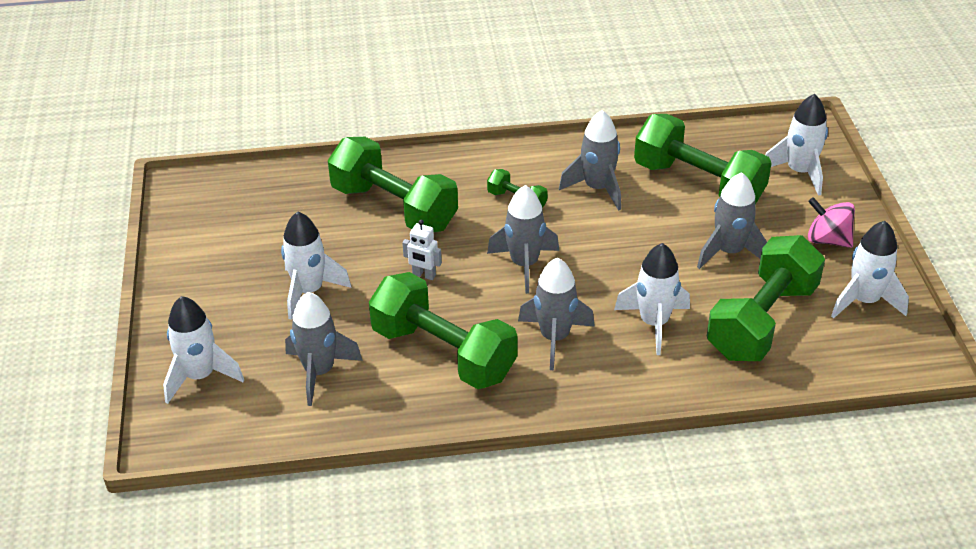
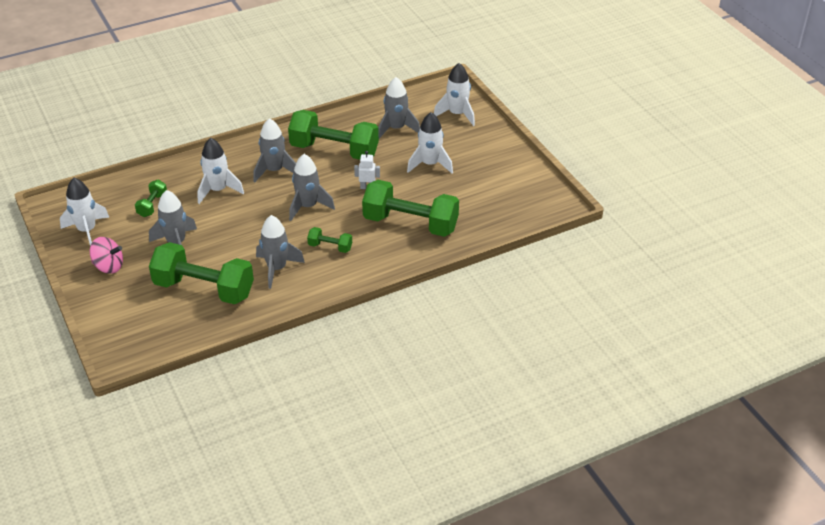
camera: 160 degrees right, 0 degrees up
(761, 321) = (152, 205): green dumbbell -> green dumbbell, size x0.46
(799, 172) = (128, 316): white rocket -> none

